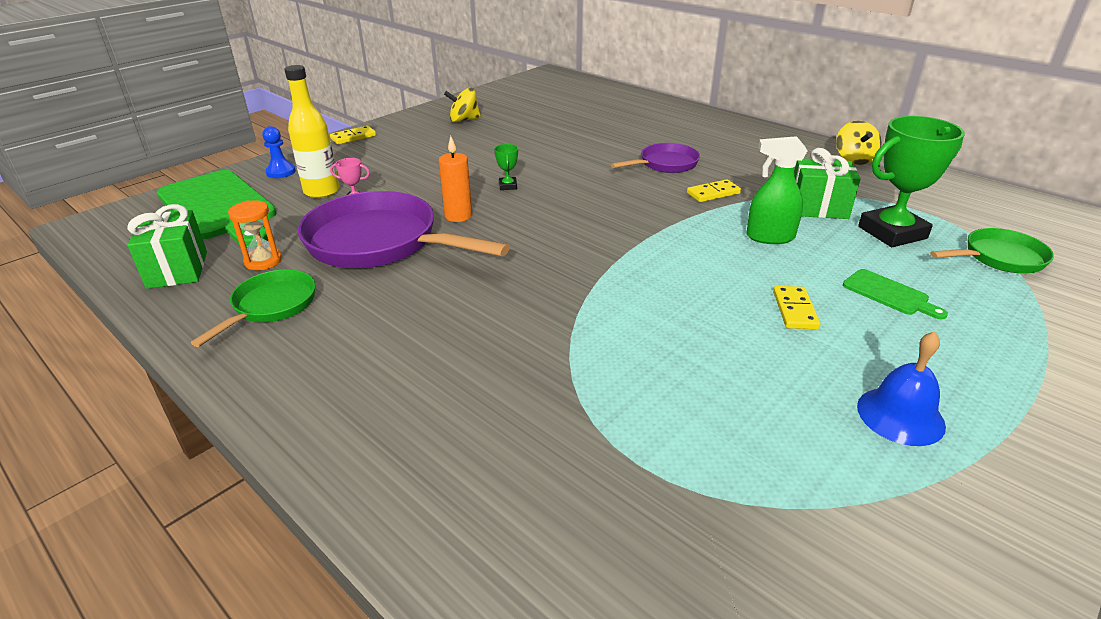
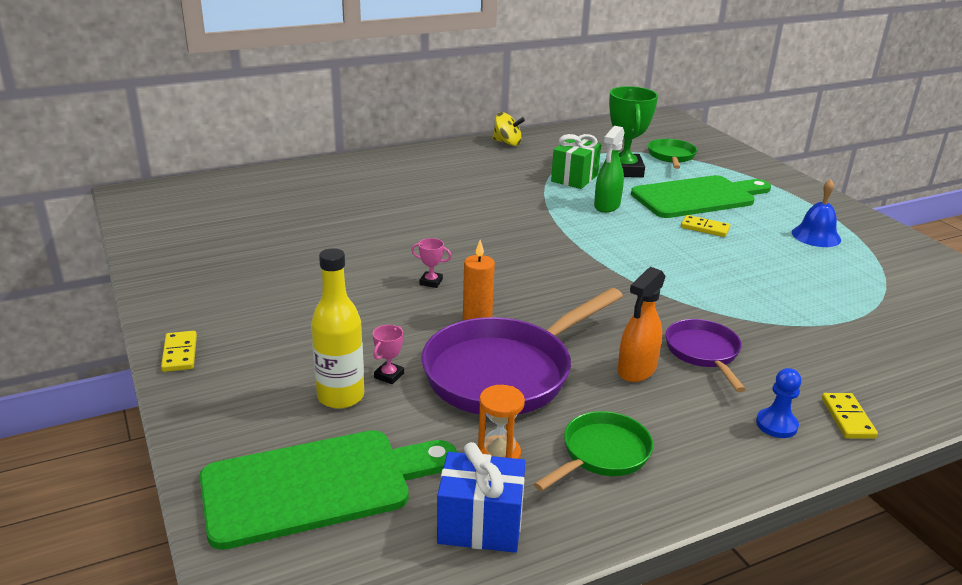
camera: 70 degrees left, 5 degrees down
(178, 269) = (480, 525): green gift -> blue gift
(271, 306) = (602, 454): green pan -> green pan turned 90 degrees clockwise
(281, 172) = (242, 424): blue pawn -> blue pawn (776, 425)
(414, 305) = (636, 370): none -> orange spray bottle
(464, 120) = (218, 271): yellow spinning top -> none
(508, 186) = (431, 282): green trophy -> pink trophy
(665, 164) = (451, 204): purple pan -> purple pan (703, 353)
(713, 193) = (523, 203): yellow domino -> yellow domino (847, 418)
(889, 294) = (697, 197): green cutting board -> green cutting board, size x2.26

